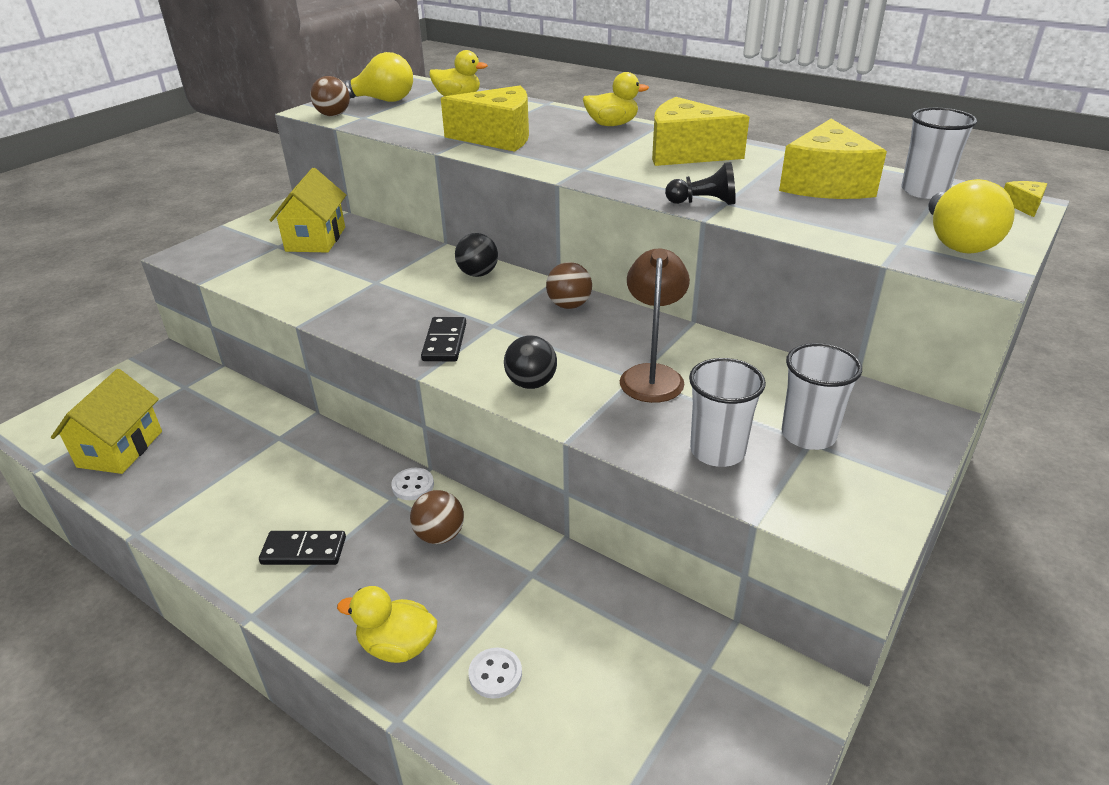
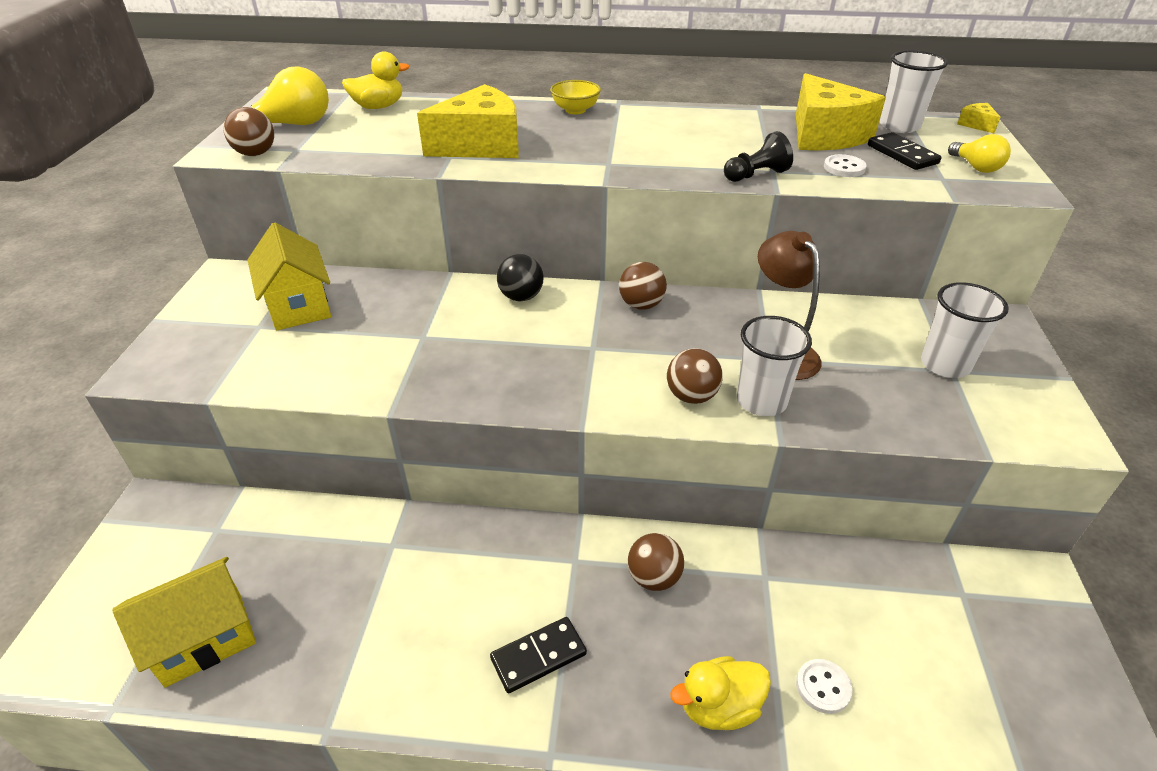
camera: 30 degrees left, 5 degrees up
(120, 449) = (204, 638): yellow house -> yellow house turned 75 degrees clockwise
(413, 485) = (582, 538): white button -> white button (844, 168)
(445, 342) = (566, 381): black domino -> black domino (902, 154)
(531, 383) = (691, 396): black ball -> brown ball
(612, 124) = (575, 110): yellow duck -> yellow bowl
(686, 153) = (678, 127): yellow cheese -> none
(717, 451) = (900, 404): white cup -> white cup (761, 401)
(957, 242) = (976, 167): yellow light bulb -> yellow light bulb, size x0.60

